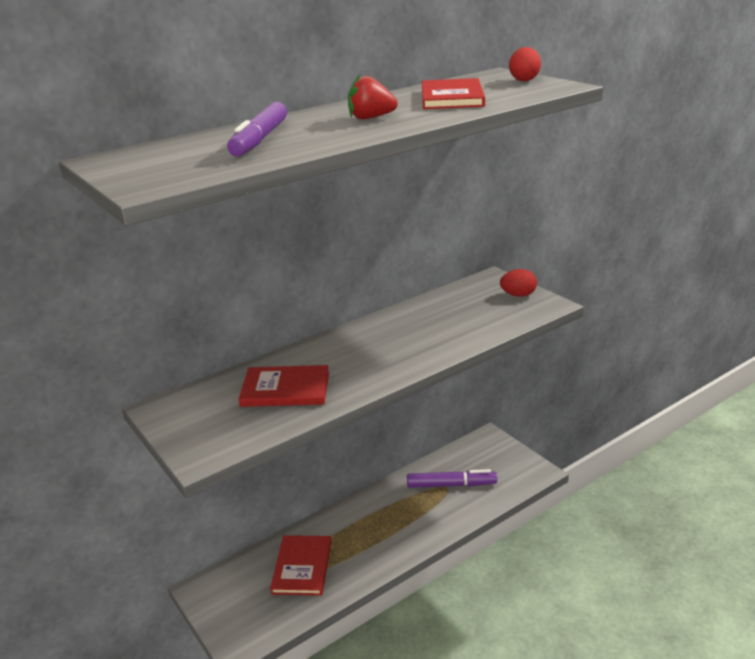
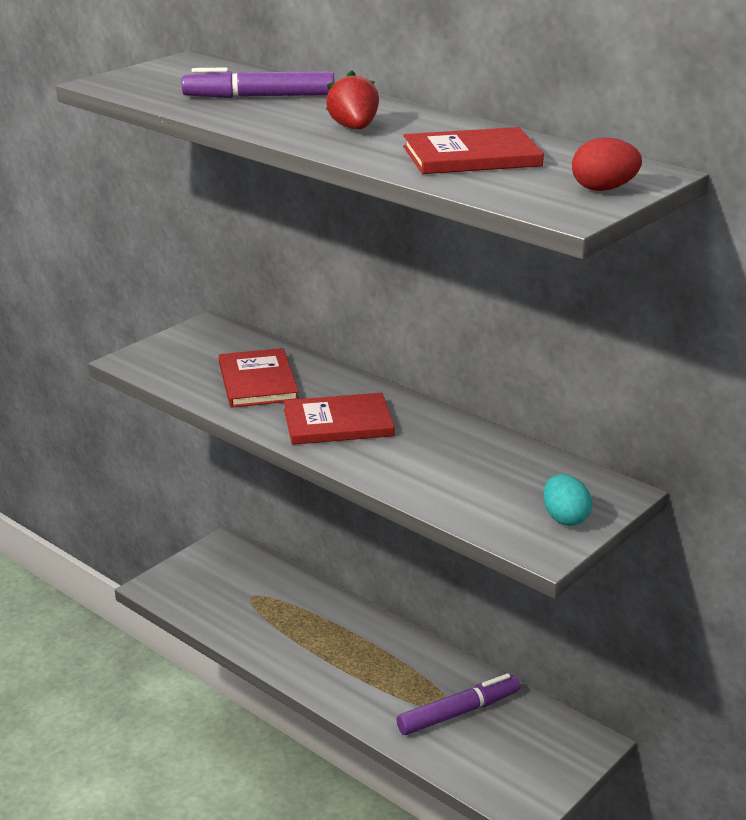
camera: 75 degrees right, 0 degrees up
(302, 567) = (270, 606): red book -> red book (338, 423)
(451, 485) = (458, 712): purple marker -> purple marker turned 105 degrees counterclockwise
(518, 295) = (565, 518): red egg -> turquoise egg

